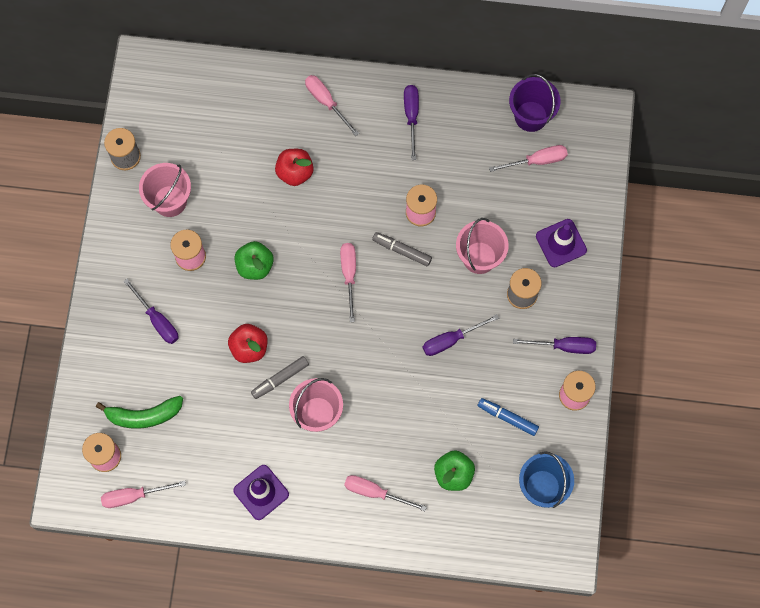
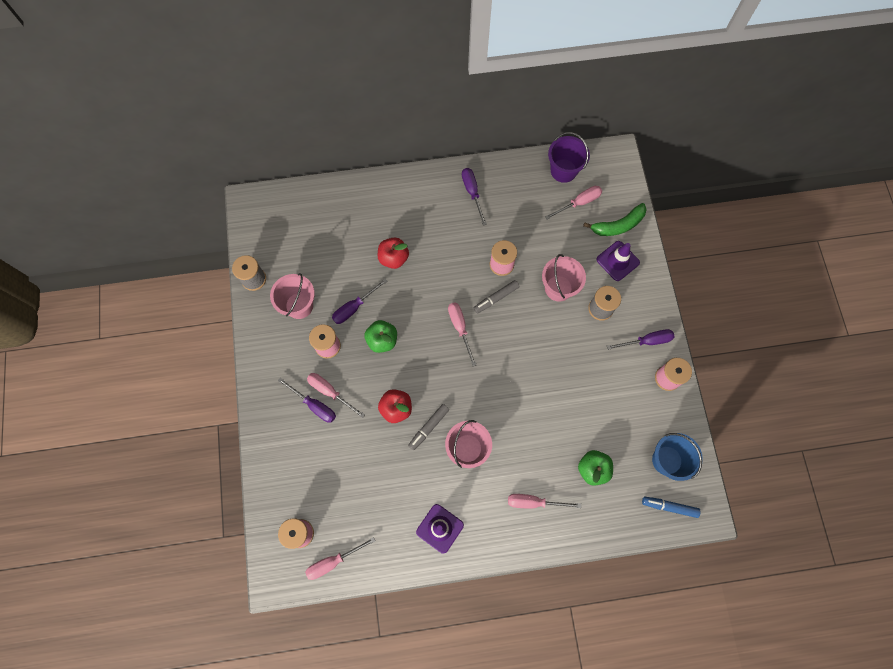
camera: 15 degrees left, 0 degrees up
(144, 415) = (324, 489): green banana -> green banana (618, 225)
(326, 102) = (403, 198): pink screwdriver -> pink screwdriver (330, 392)
(402, 251) = (496, 298): grey marker -> grey marker turned 45 degrees counterclockwise
(451, 340) = (556, 359): purple screwdriver -> purple screwdriver (354, 307)
(507, 418) = (621, 410): blue marker -> blue marker (669, 507)

